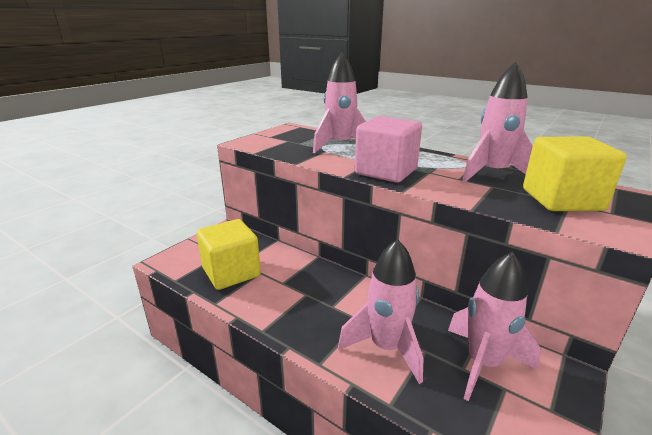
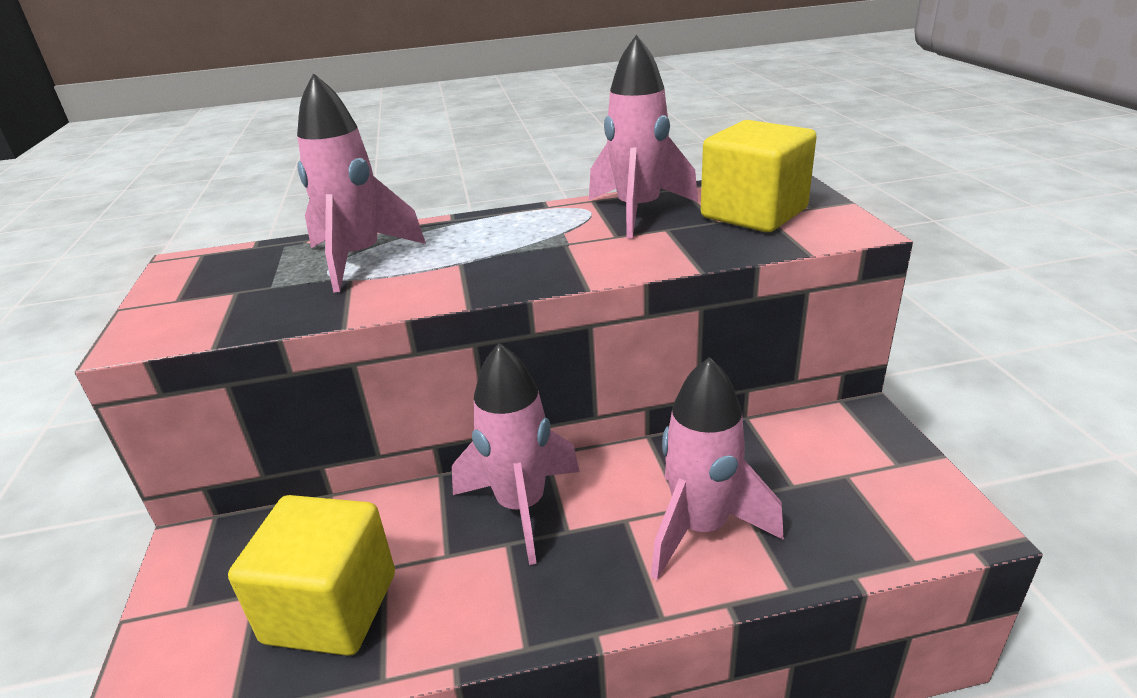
camera: 45 degrees left, 5 degrees up
(386, 171) = (513, 270): pink cube -> none
(483, 363) = (801, 465): pink rocket -> pink rocket (521, 506)

